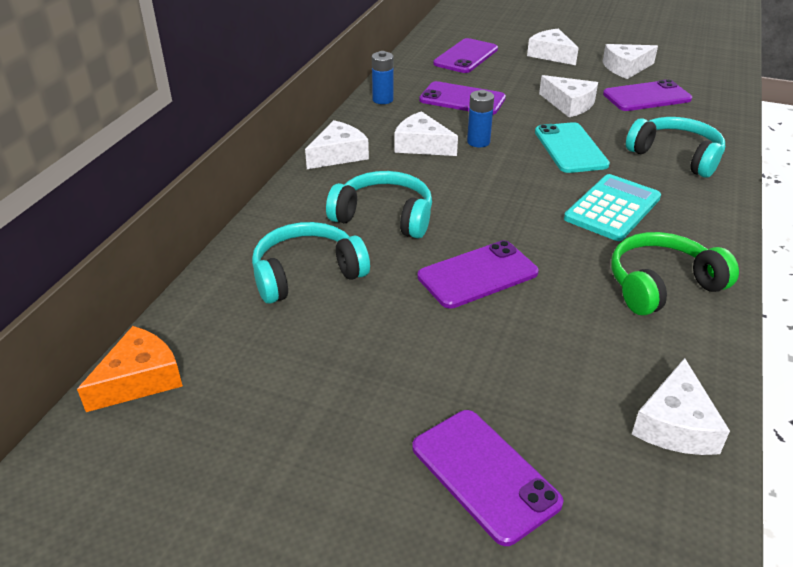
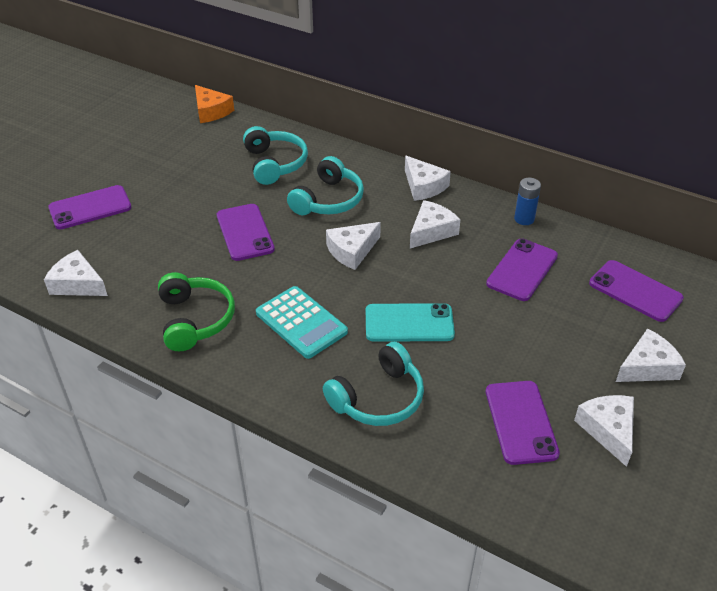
camera: 100 degrees right, 5 degrees up
(478, 142) = (432, 265): blue battery -> none
(569, 104) = (505, 347): white cheese -> white cheese (352, 251)

